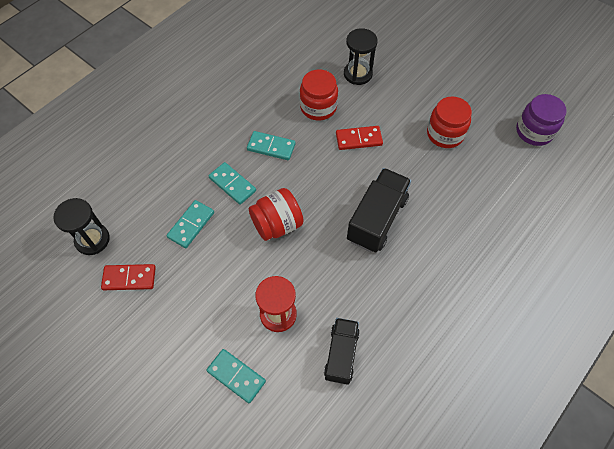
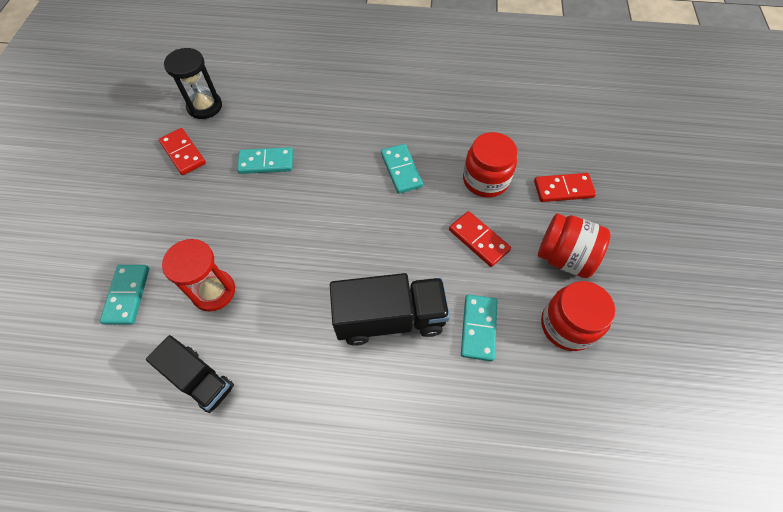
camera: 55 degrees right, 0 degrees up
(232, 184) = (333, 166): turquoise domino -> turquoise domino (478, 328)
(277, 224) = (315, 229): red jar -> red jar (564, 257)
(341, 354) = (200, 379): black truck -> black truck turned 60 degrees clockwise
(358, 74) = (563, 189): black hourglass -> red domino
(534, 132) = (675, 437): purple jar -> none

